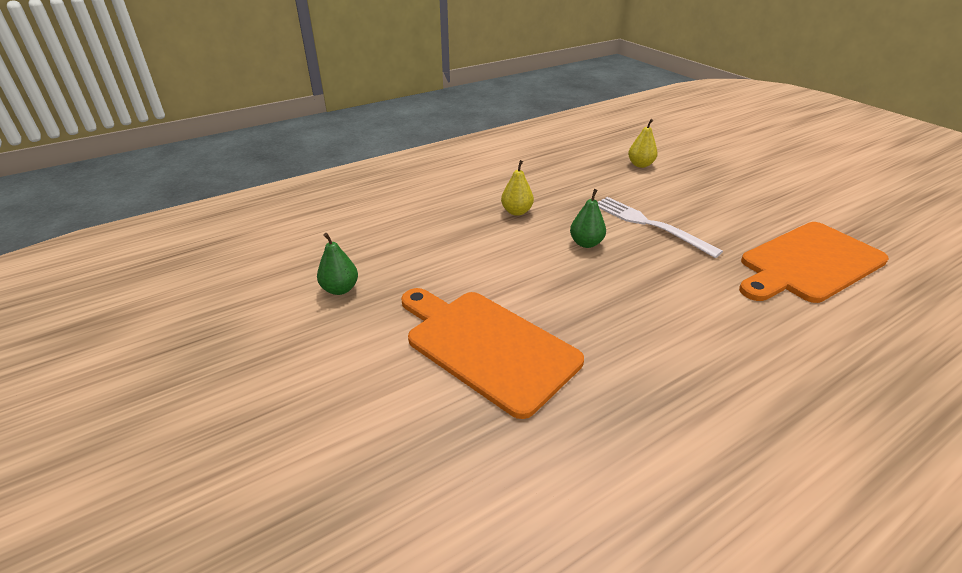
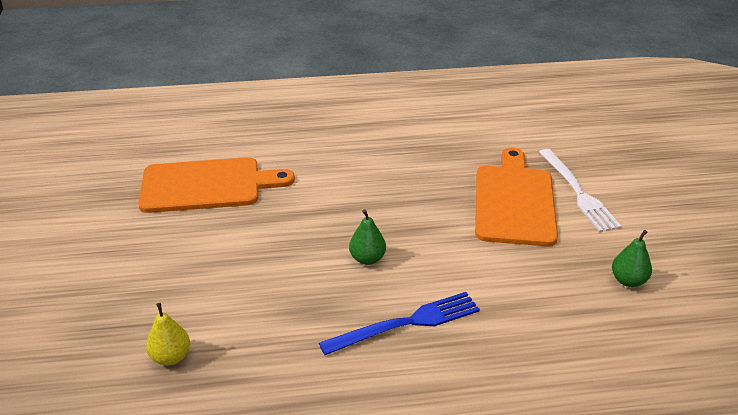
camera: 155 degrees left, 0 degrees up
(486, 346) = (514, 201): orange cutting board -> orange cutting board turned 150 degrees counterclockwise
(516, 212) = (406, 324): yellow pear -> blue fork
(650, 225) = (282, 260): white fork -> white fork (577, 192)

